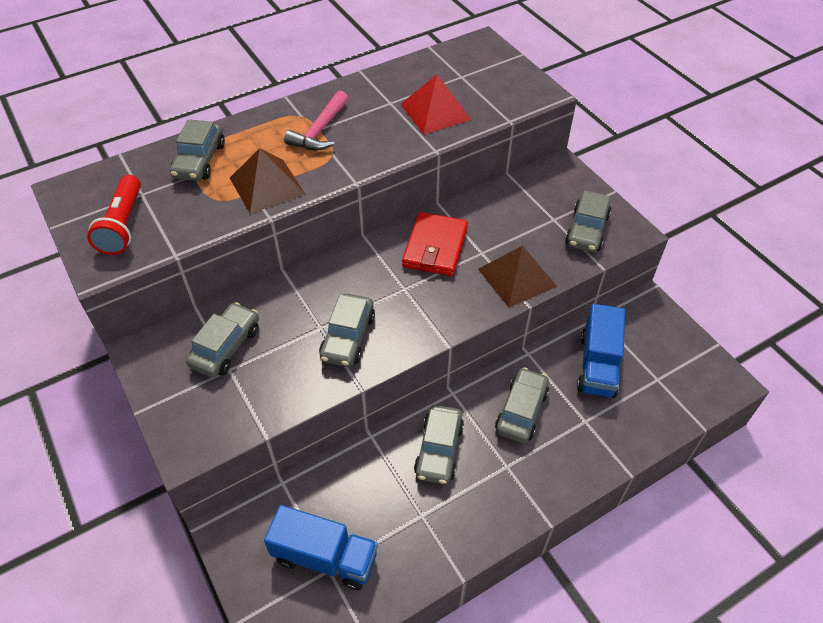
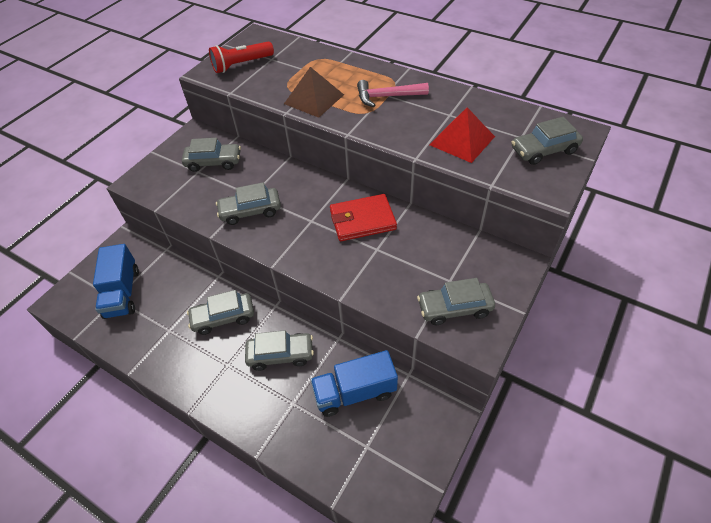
camera: 65 degrees right, 0 degrees up
(199, 160) = (316, 64): grey car -> grey car (544, 150)
(517, 277) = (364, 280): brown pyramid -> none

